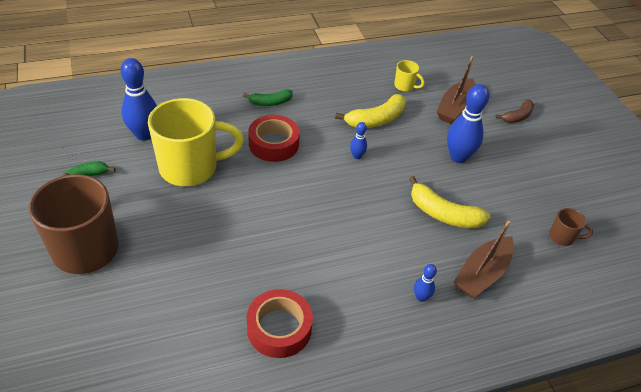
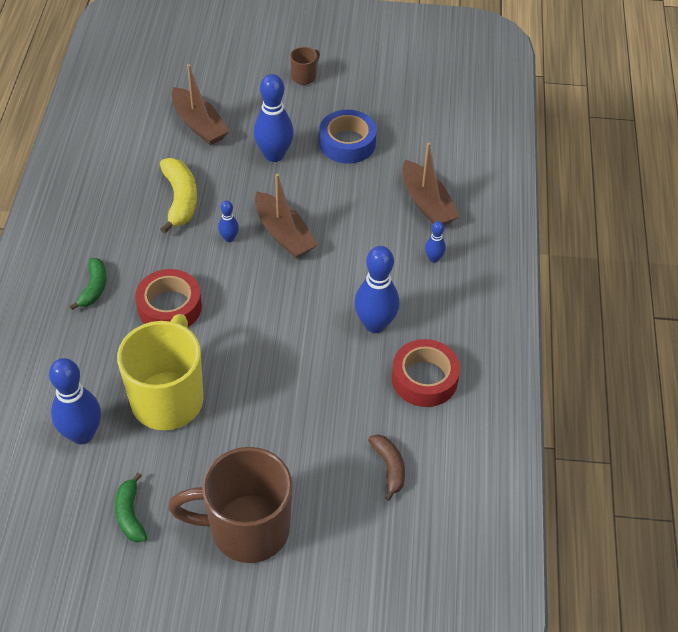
camera: 65 degrees left, 5 degrees up
(321, 273) = (375, 324): none -> blue bowling pin
(381, 186) = (284, 234): none -> brown boat
(405, 86) = (138, 152): yellow mug -> none
(443, 214) = (344, 200): yellow banana -> none
(507, 198) = (347, 143): none -> blue tape
(517, 116) = (240, 81): brown banana -> brown banana (389, 467)
(562, 237) = (411, 127): brown mug -> brown mug (304, 76)

